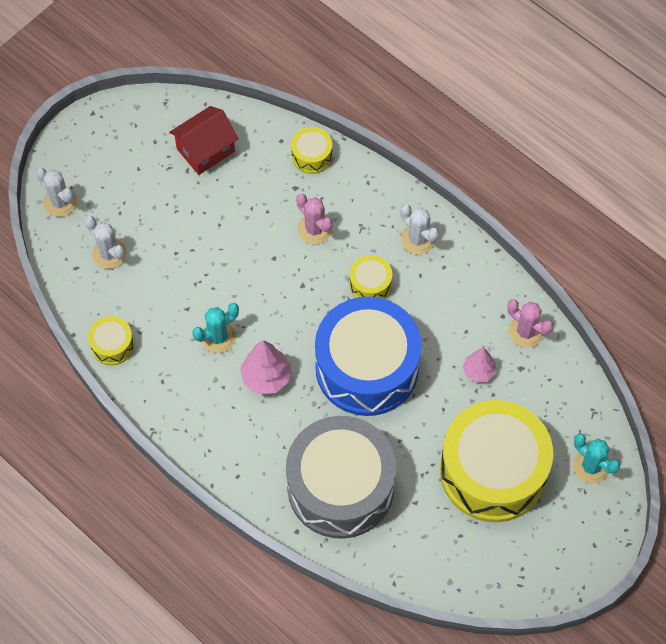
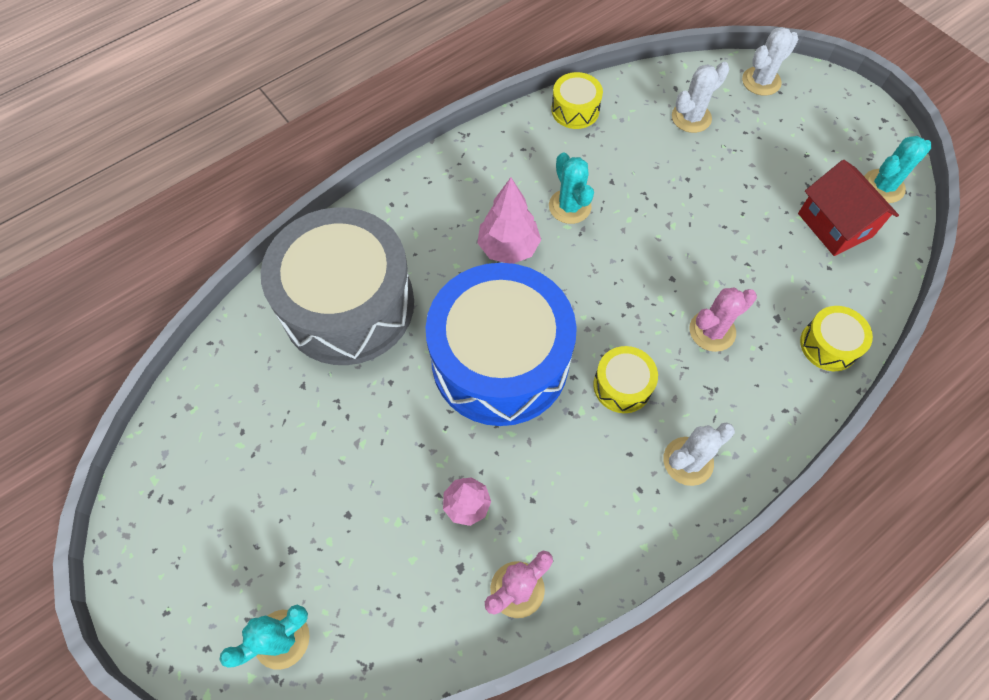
camera: 100 degrees right, 0 degrees up
(163, 117) = (883, 186): none -> turquoise cactus
(492, 471) = (315, 492): yellow drum -> none

